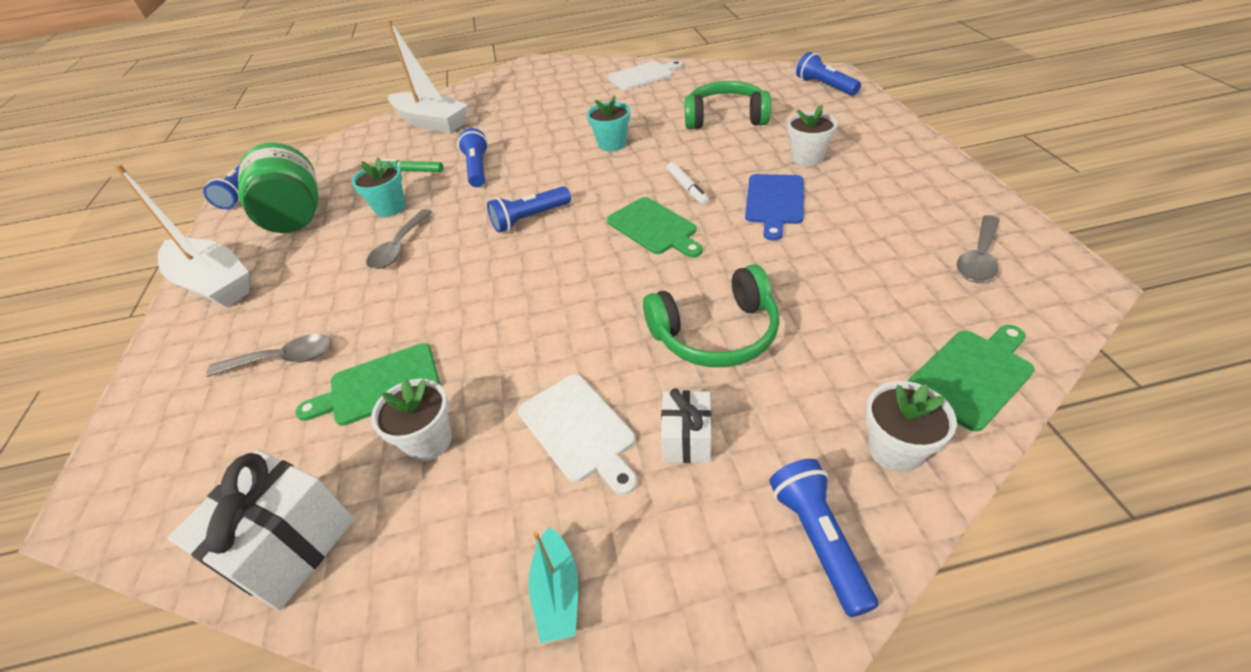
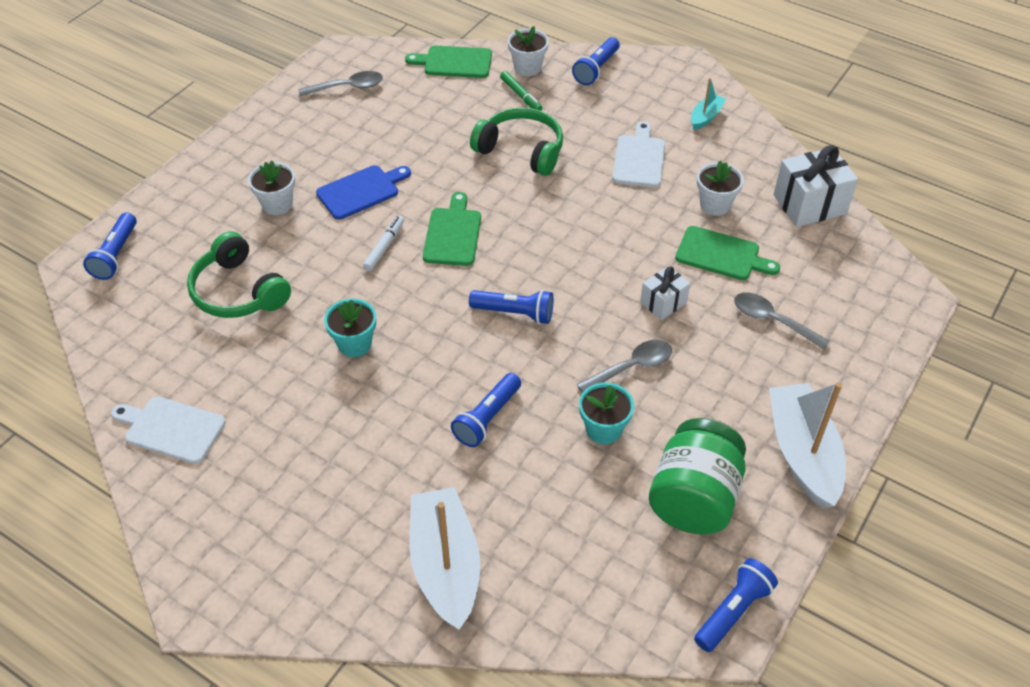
camera: 140 degrees left, 5 degrees up
(412, 171) = (542, 474): green marker -> green marker (521, 95)
(686, 439) = (598, 123): white gift -> white gift (663, 302)

